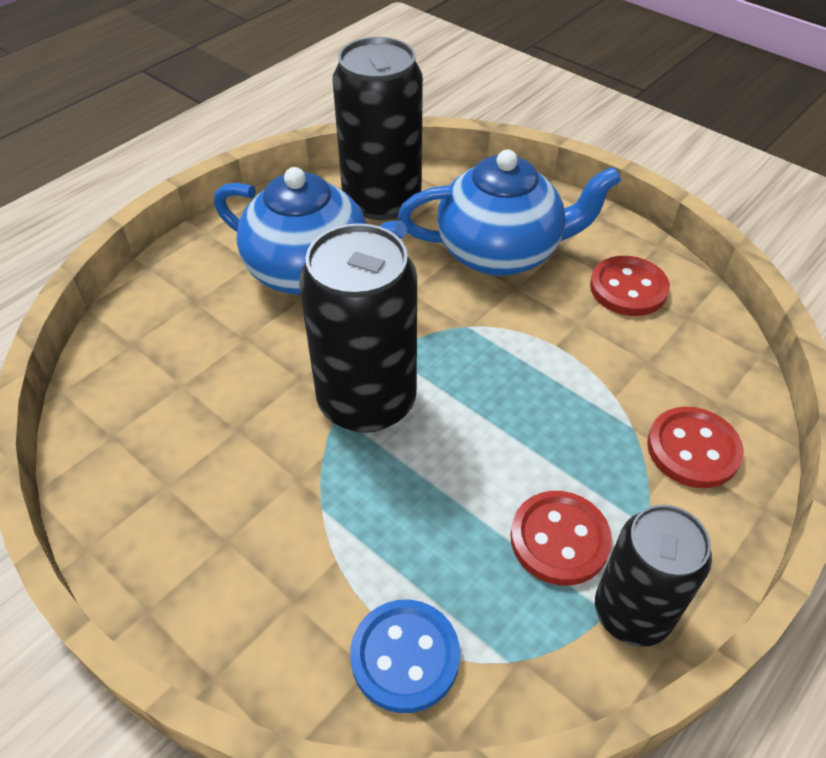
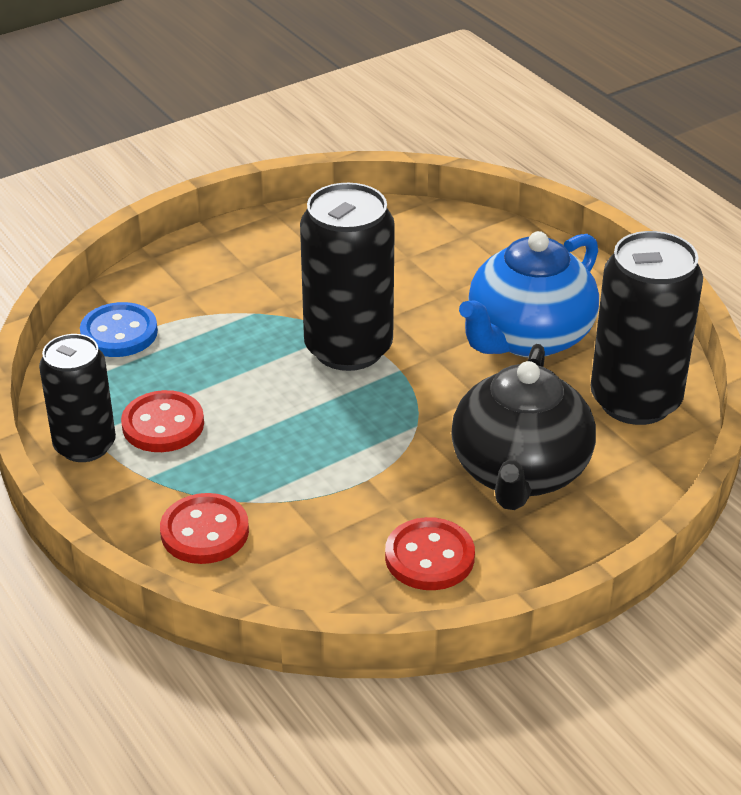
camera: 105 degrees right, 10 degrees down
(500, 252) = (520, 472): blue teapot -> black teapot

